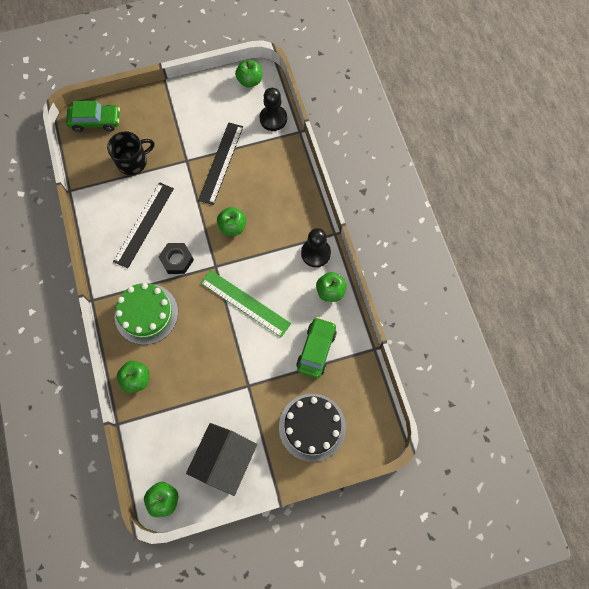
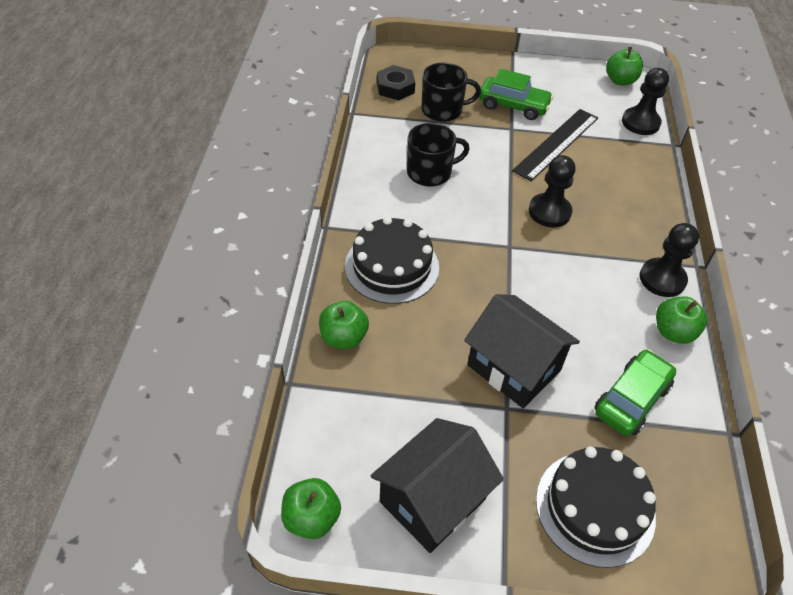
camera: 20 degrees right, 20 degrees down
(96, 121) = (414, 63): green car -> green car (513, 106)
(144, 224) = (430, 172): black ruler -> black mug
(146, 314) = (392, 266): green cake -> black cake
(177, 260) = (458, 222): black nut -> black nut (395, 87)
(232, 227) = (549, 212): green apple -> black pawn
(244, 357) = (514, 368): none -> black house
(245, 303) = (537, 302): green ruler -> none

